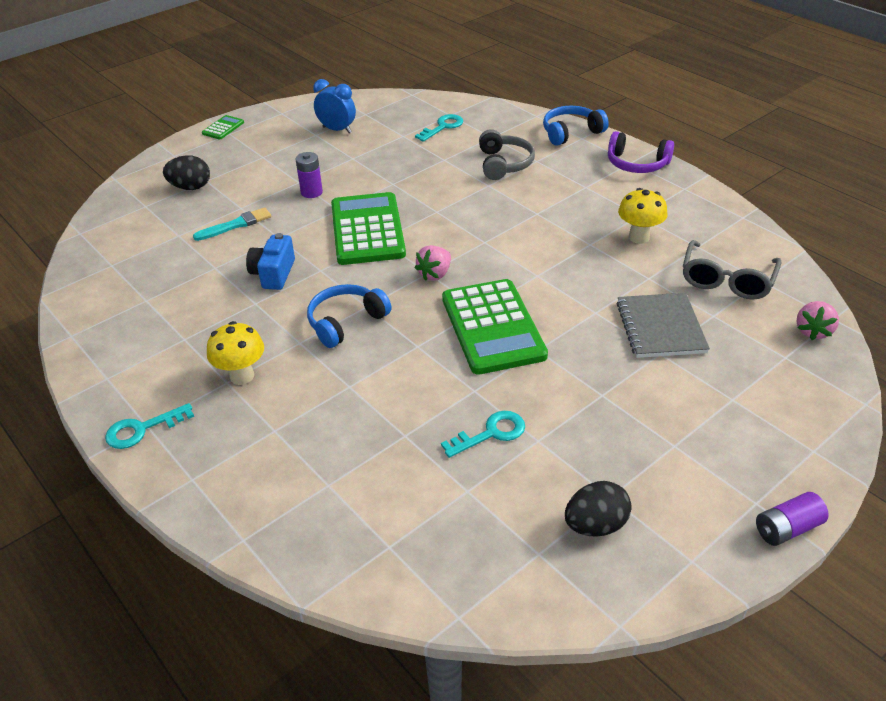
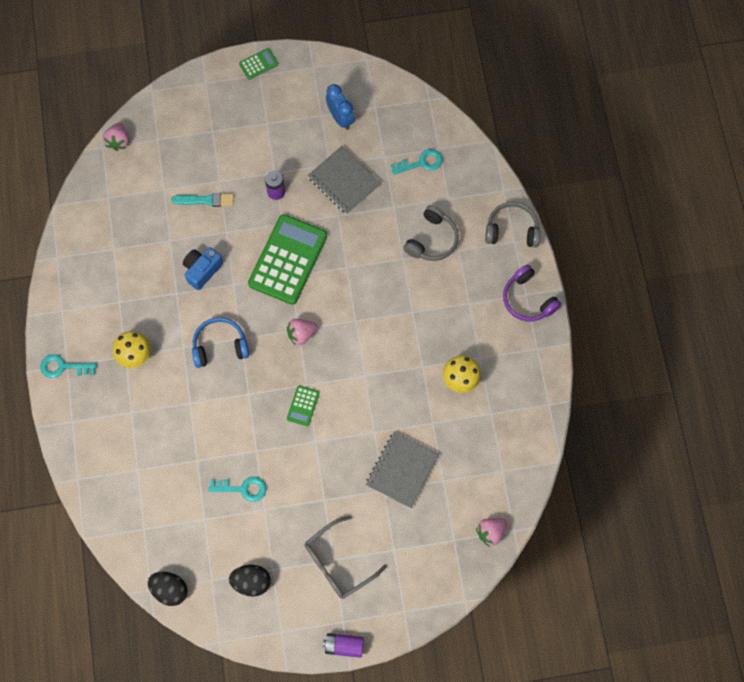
camera: 30 degrees right, 30 degrees up
(98, 222) = (119, 141): none -> pink strawberry
(190, 187) = (197, 134): black egg -> black egg (170, 590)
(378, 162) = (344, 181): none -> grey notebook
(493, 327) = (303, 406): green calculator -> green calculator, size x0.43
(571, 132) = (512, 230): blue headphones -> grey headphones
(727, 280) = (480, 457): grey glasses -> grey glasses (338, 562)

